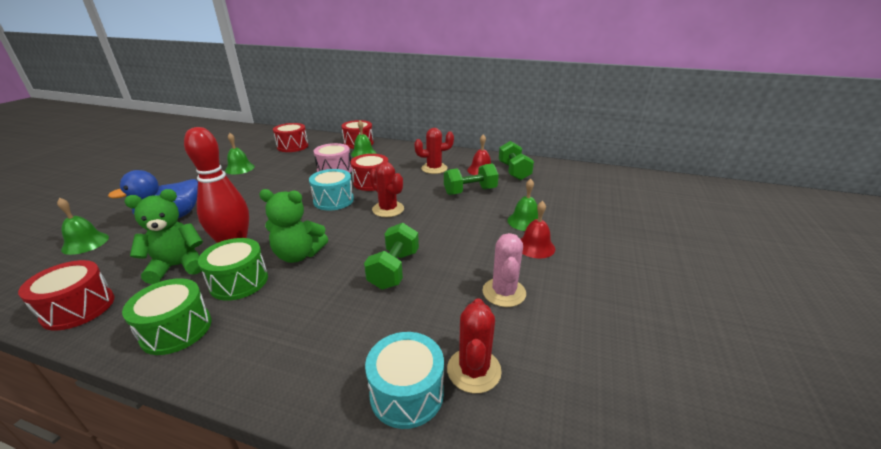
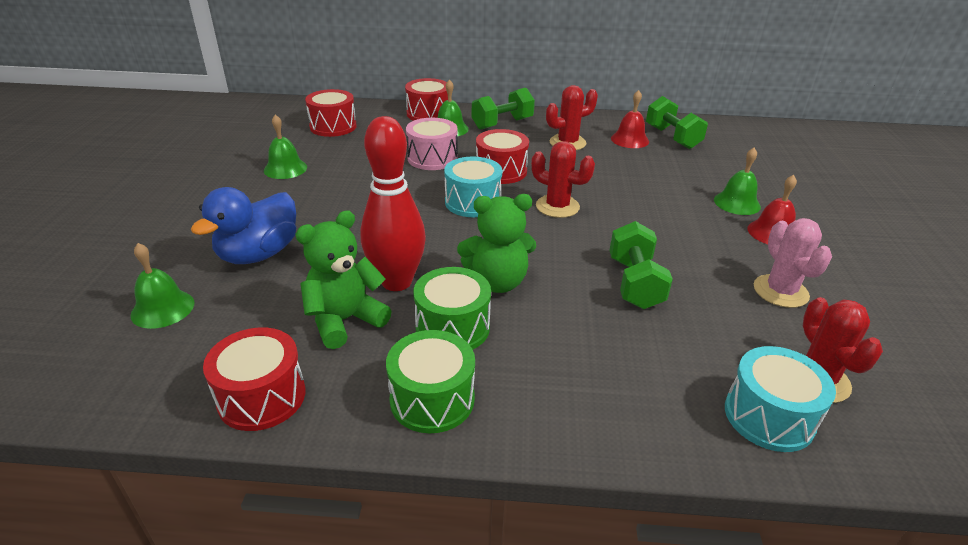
camera: 15 degrees left, 5 degrees up
(470, 191) = (640, 171): green dumbbell -> green dumbbell (502, 124)

